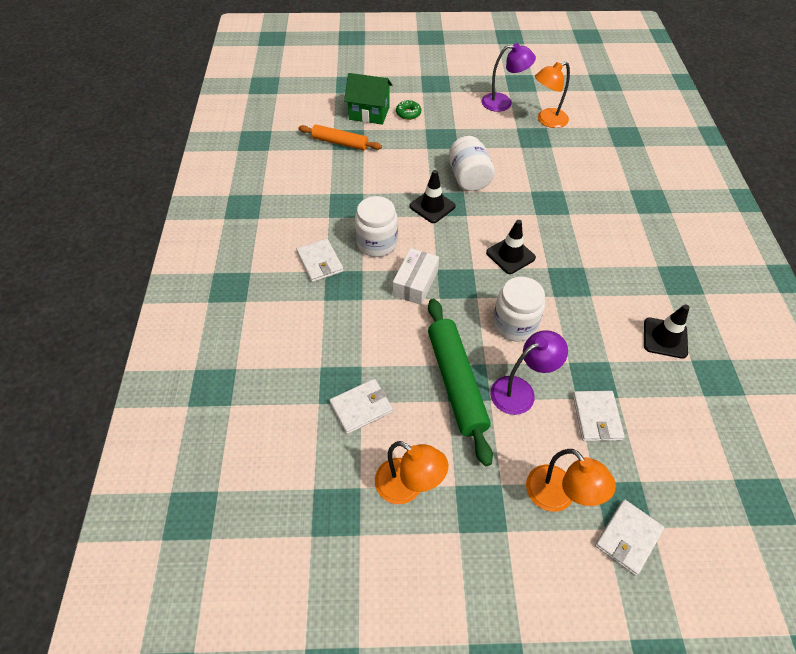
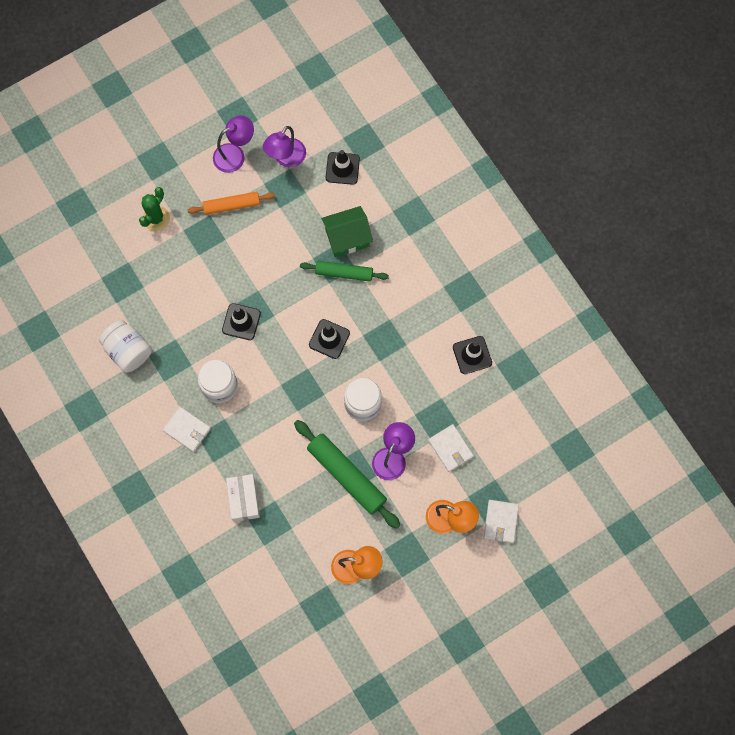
camera: 30 degrees left, 20 degrees up
(340, 143) = (118, 291): orange rolling pin -> orange rolling pin (232, 205)
(361, 407) = (294, 531): white wallet -> none
(369, 113) = (120, 238): green house -> green house (347, 238)
(408, 113) = (156, 218): green donut -> green cactus
(415, 283) = (271, 407): white box -> white box (243, 499)
(468, 178) = (254, 272): white jar -> white jar (128, 351)
(547, 120) = (286, 158): orange lamp -> purple lamp
(556, 213) = (344, 273): none -> green rolling pin
(596, 144) = (342, 168): none -> black traffic cone

